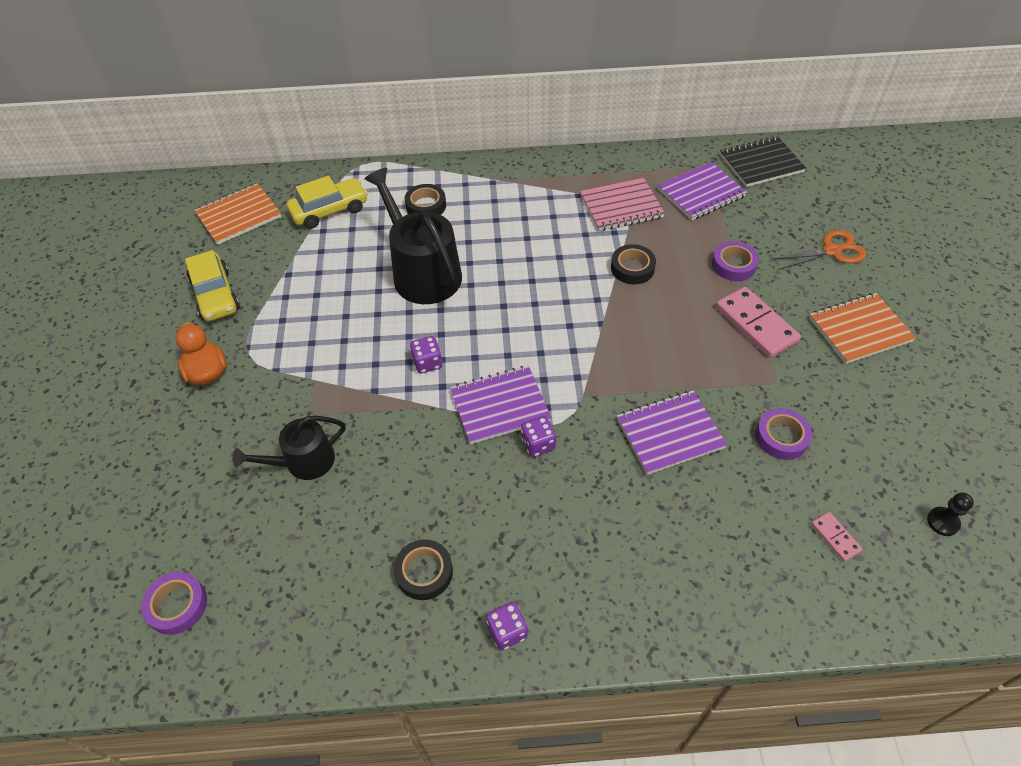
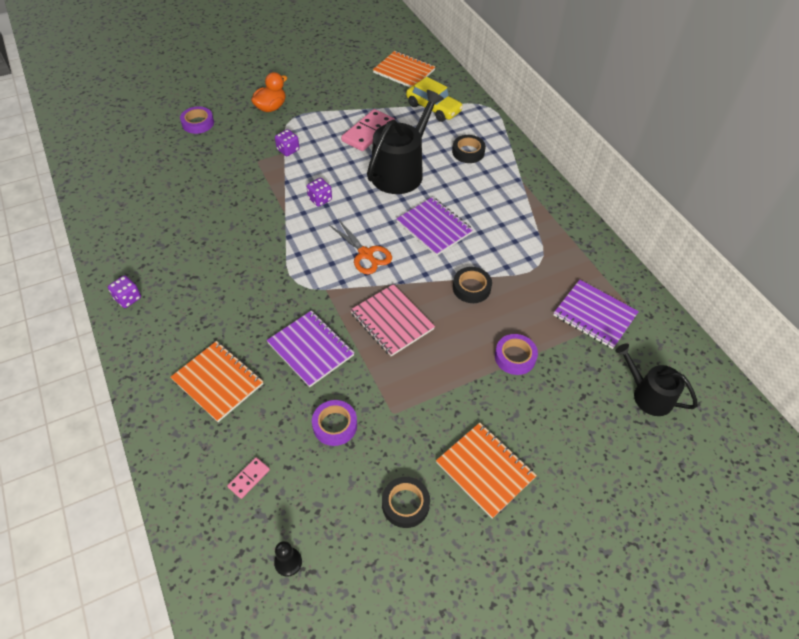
camera: 65 degrees right, 0 degrees up
(177, 605) = (115, 156): purple tape -> purple tape (198, 123)
(216, 295) = (331, 88): yellow car -> none
(304, 462) = (221, 170): black watering can -> black watering can (648, 395)
(424, 572) = (159, 248): black tape -> black tape (405, 504)
(500, 406) = (298, 246): purple notebook -> purple notebook (434, 227)
(538, 444) = (273, 275): purple dice -> purple dice (288, 150)
(621, 206) = (540, 264): pink notebook -> pink notebook (392, 321)
(690, 542) = (218, 382): none -> orange notebook
(756, 324) = (451, 386): pink domino -> pink domino (368, 132)
(761, 163) = (670, 354): black notebook -> none
(832, 251) = (579, 433): orange scissors -> orange scissors (365, 254)

